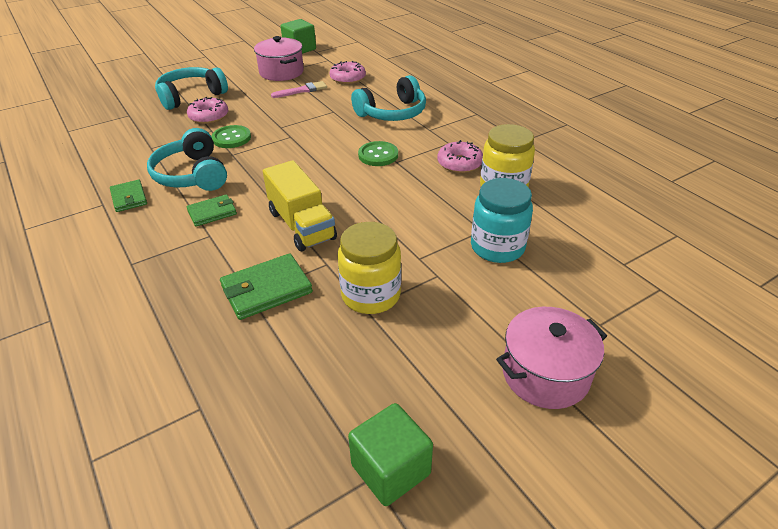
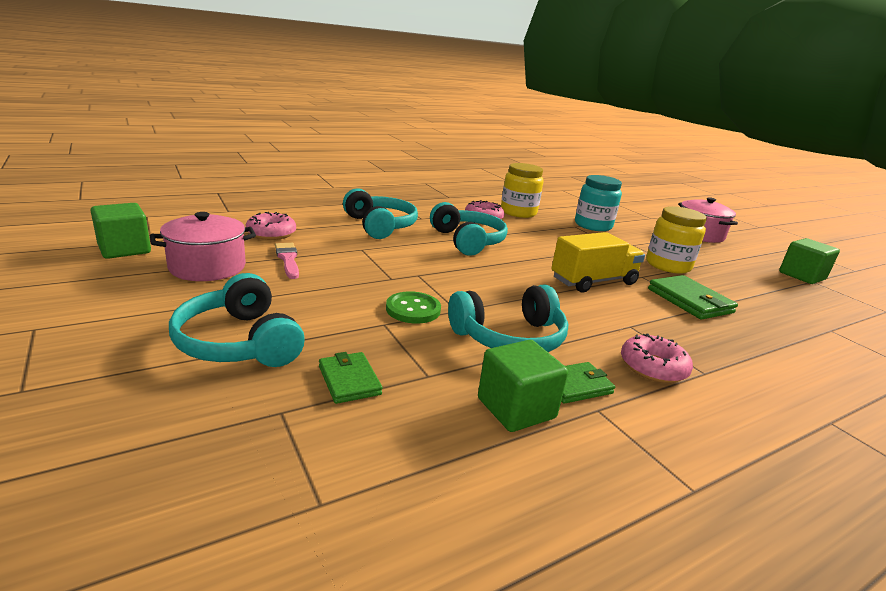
camera: 90 degrees left, 15 degrees down
(112, 175) = (516, 408): none -> green cube
(209, 116) = (335, 325): pink donut -> pink donut (653, 367)
(212, 212) = (589, 324): green wallet -> green wallet (349, 380)
(378, 155) = (467, 241): green button -> turquoise headphones

